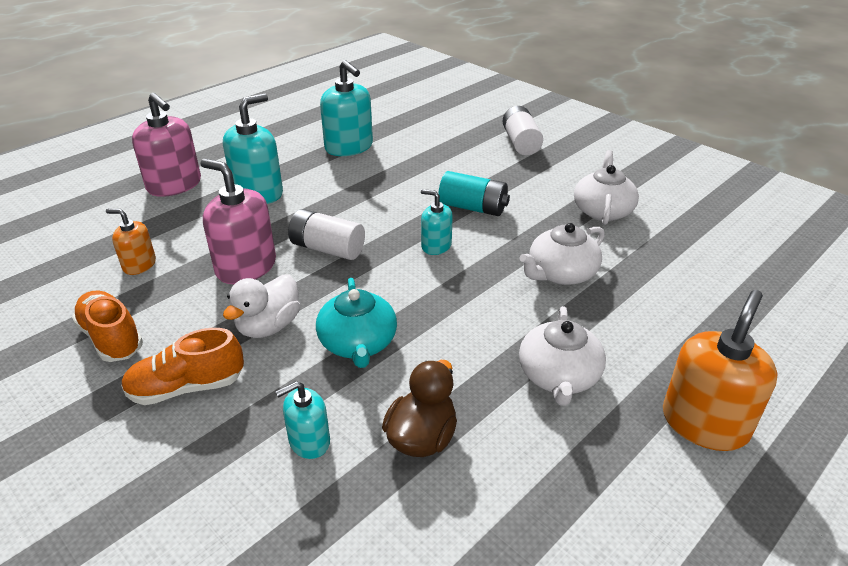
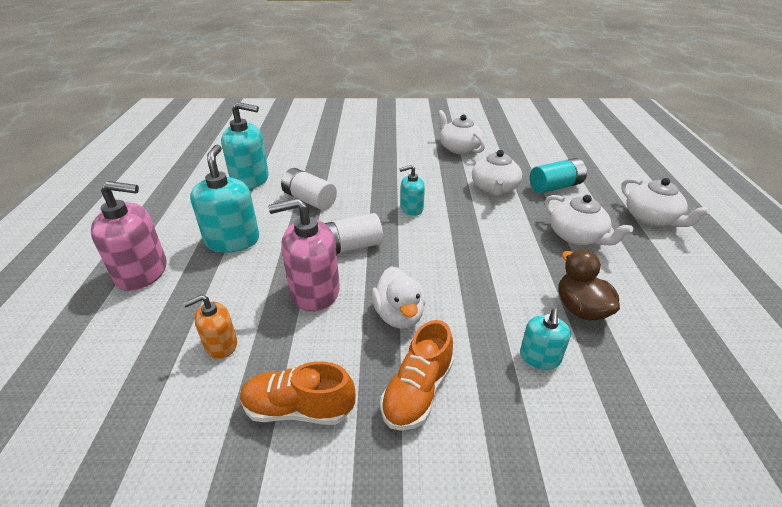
camera: 45 degrees left, 0 degrees up
(358, 343) = (466, 287): turquoise teapot -> none
(473, 208) = (394, 178): turquoise battery -> turquoise battery (555, 187)
(520, 143) = (358, 132): white battery -> white battery (309, 200)
(704, 423) = (652, 218): orange soap dispenser -> white teapot

